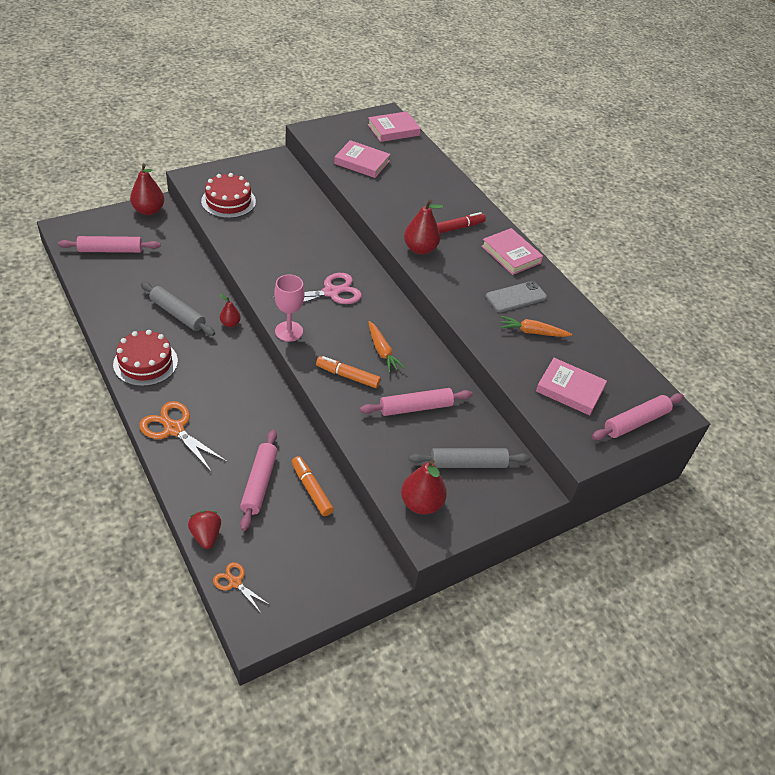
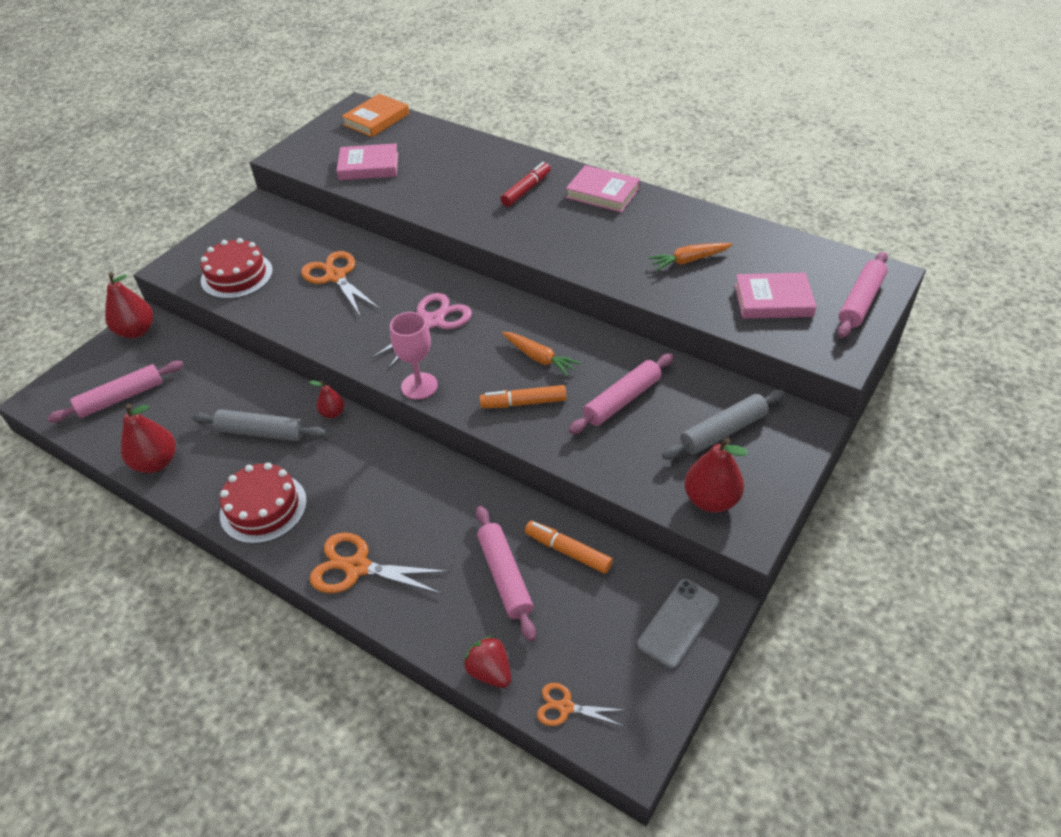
camera: 20 degrees left, 0 degrees up
(290, 231) = (336, 277): none -> orange scissors
(393, 130) = (376, 119): pink book -> orange book
(420, 249) = (505, 228): red pear -> red pear (156, 462)
(516, 297) = (643, 233): grey phone -> grey phone (678, 623)

